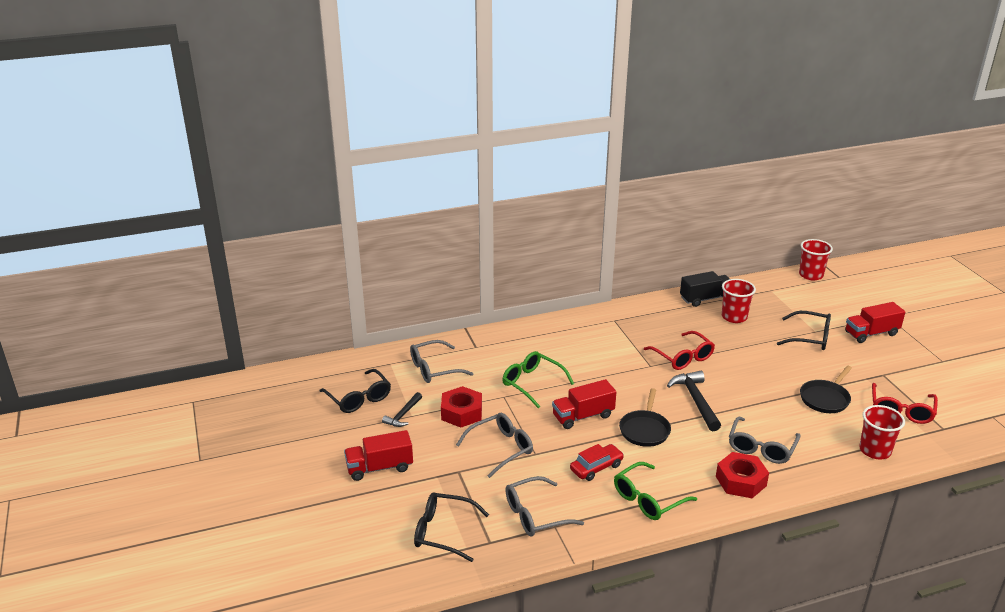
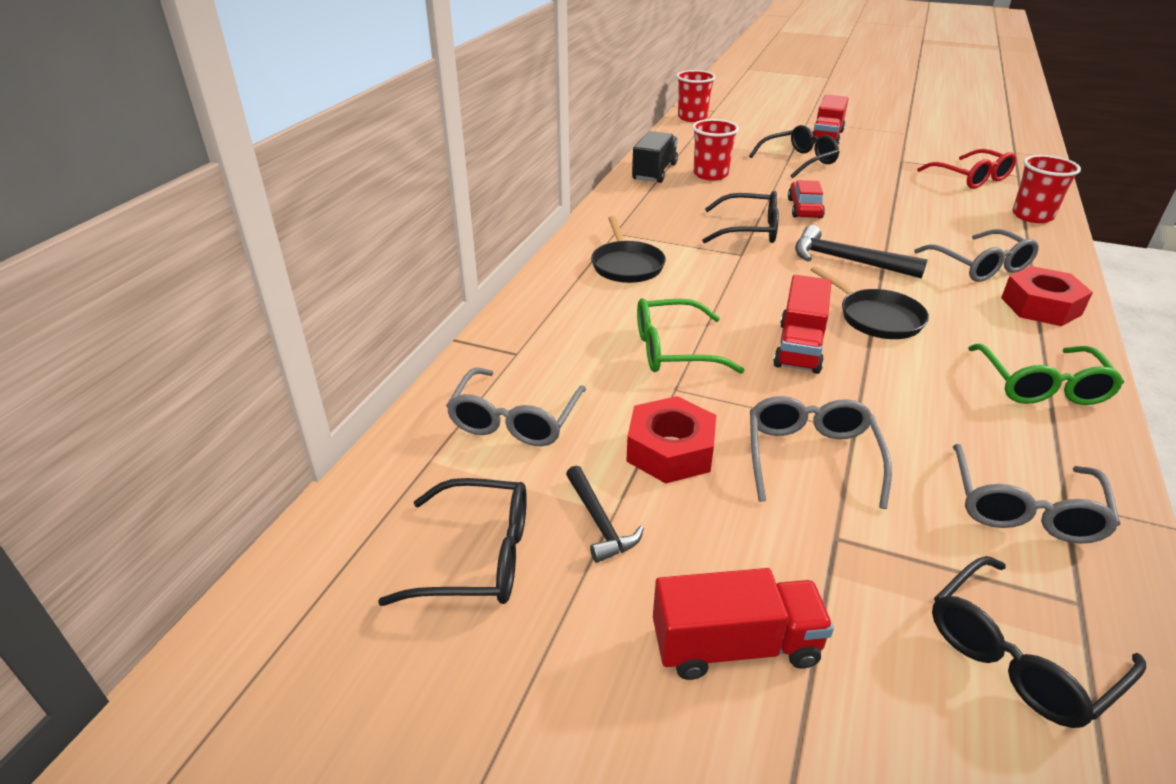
camera: 50 degrees left, 5 degrees up
(379, 467) = (735, 646): red truck -> red truck turned 120 degrees counterclockwise
(596, 467) = (934, 392): red car -> red car (804, 208)
(682, 357) = (749, 230): red glasses -> black glasses
(825, 398) = (916, 198): black pan -> black pan (626, 265)

